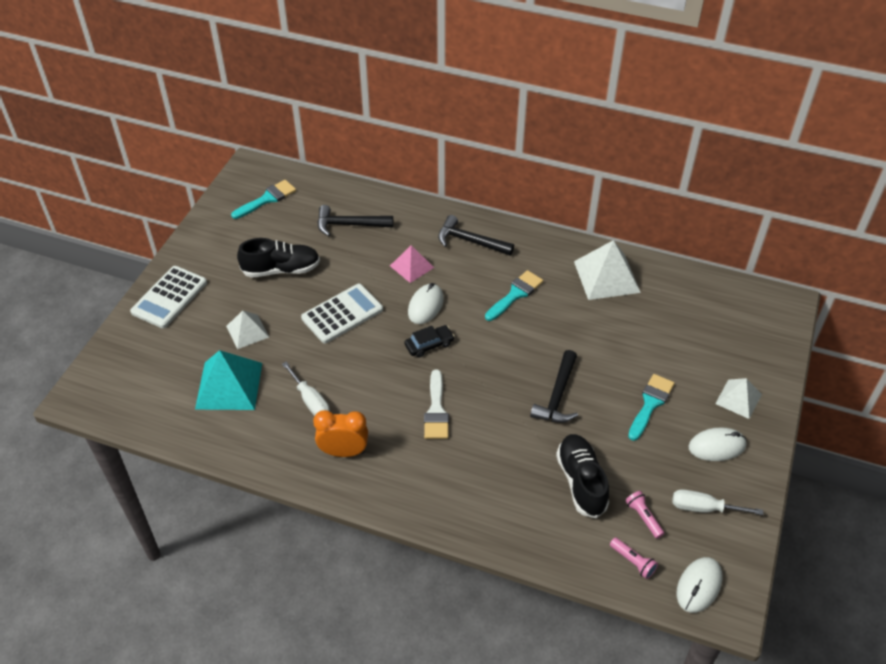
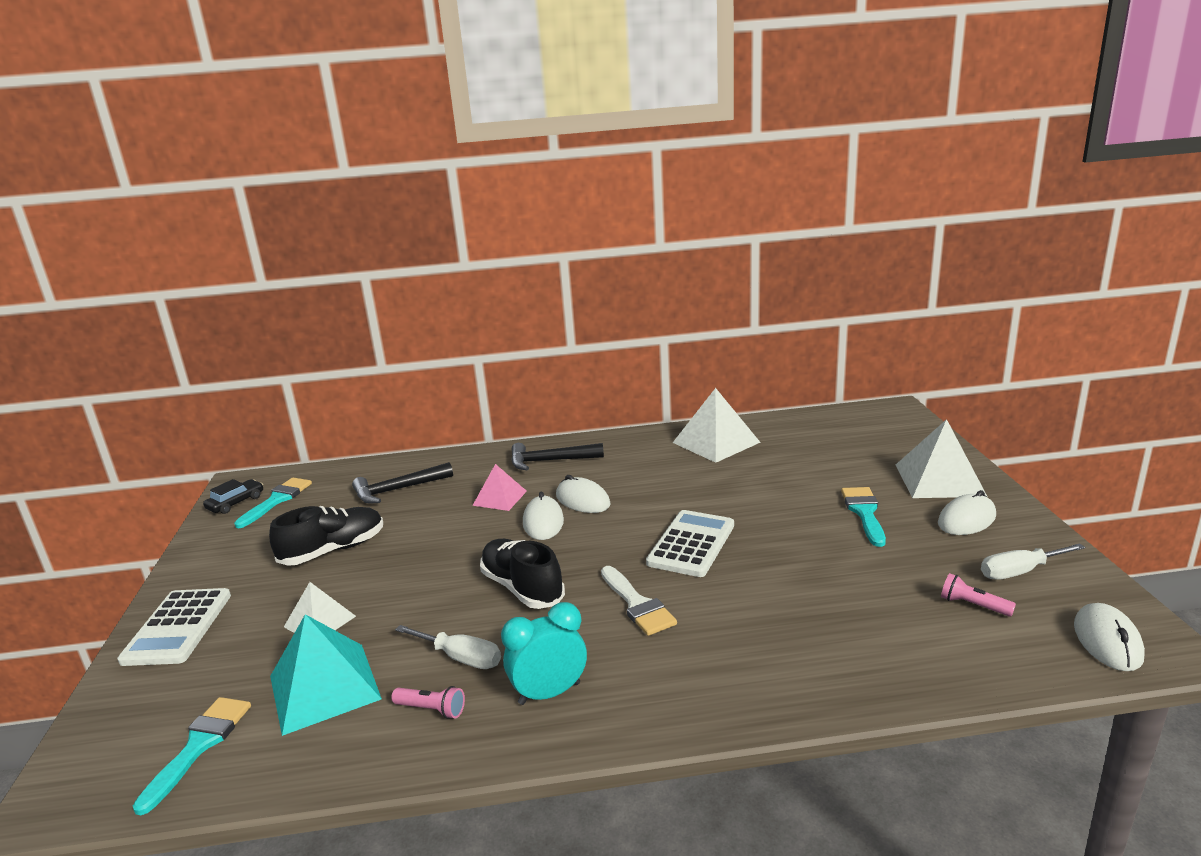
camera: 25 degrees left, 25 degrees down
(342, 314) = (444, 562): white calculator -> white calculator (691, 544)
(344, 452) = (549, 693): orange clock -> turquoise clock
(429, 345) = (576, 551): black car -> black car (236, 503)
(465, 296) = (582, 500): none -> white mouse
(515, 294) = (636, 482): turquoise brush -> turquoise brush (199, 745)
(557, 395) = (763, 541): black hammer -> none
(581, 481) = (870, 602): black shoe -> black shoe (522, 588)
(633, 561) = (1014, 650): pink flashlight -> pink flashlight (431, 709)
(738, 399) = (939, 480): white pyramid -> white pyramid, size x1.67

